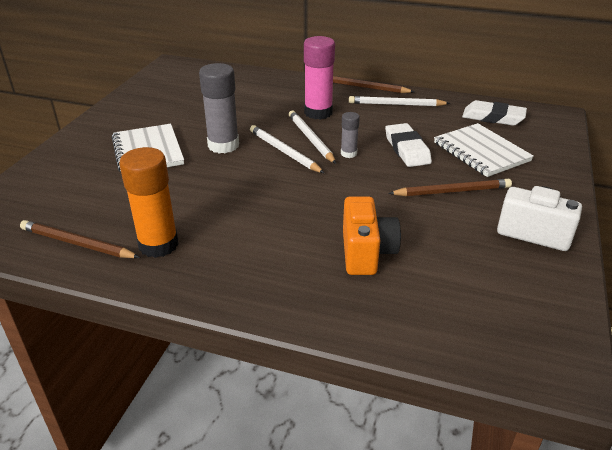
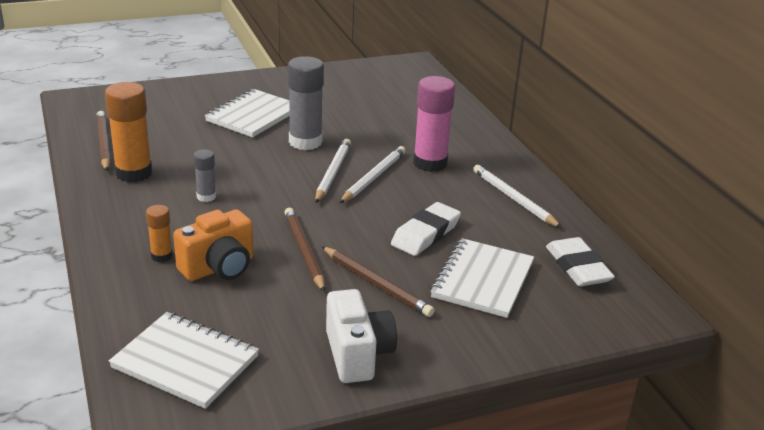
camera: 50 degrees right, 5 degrees down
(318, 277) = (161, 256): none -> orange glue stick
(348, 153) = (373, 205): grey glue stick -> grey glue stick (206, 197)
(365, 87) = (524, 169): brown pencil -> brown pencil (304, 251)
(490, 319) = (185, 362): none -> white notebook

